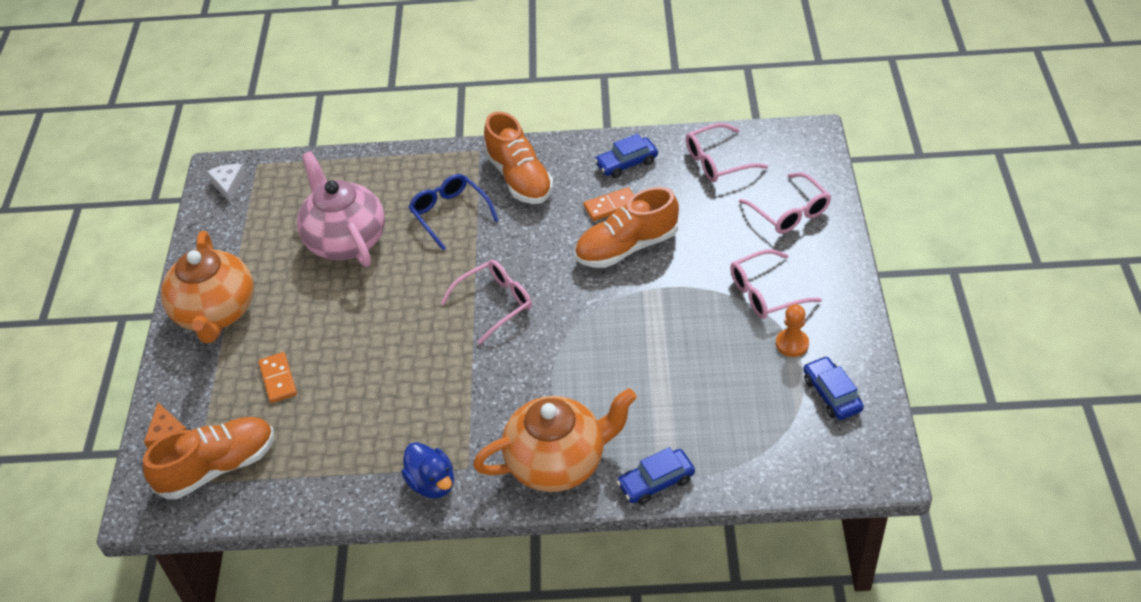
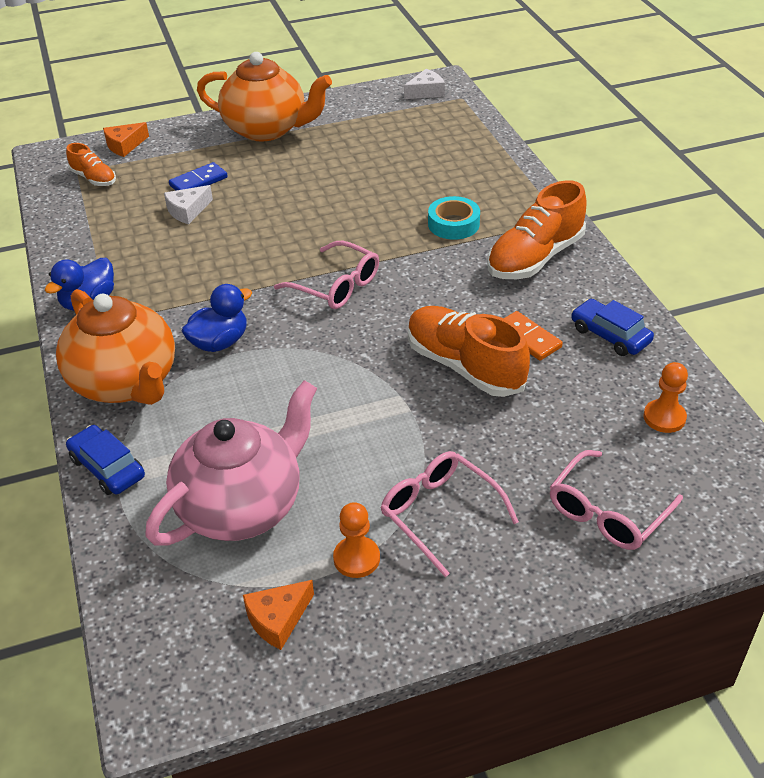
camera: 70 degrees right, 5 degrees down
(216, 313) = (267, 129): orange teapot -> orange teapot turned 135 degrees counterclockwise
(218, 467) = (94, 178): orange shoe -> orange shoe, size x0.54
(278, 379) = (198, 181): orange domino -> blue domino
(324, 393) = (187, 211): none -> white cheese
(345, 240) = (386, 171): pink teapot -> pink teapot (242, 506)
(449, 214) = (453, 224): blue glasses -> turquoise tape
(533, 391) = (219, 342): none -> blue duck
(717, 161) = (664, 417): pink glasses -> orange pawn
(832, 394) = (278, 619): blue car -> orange cheese

